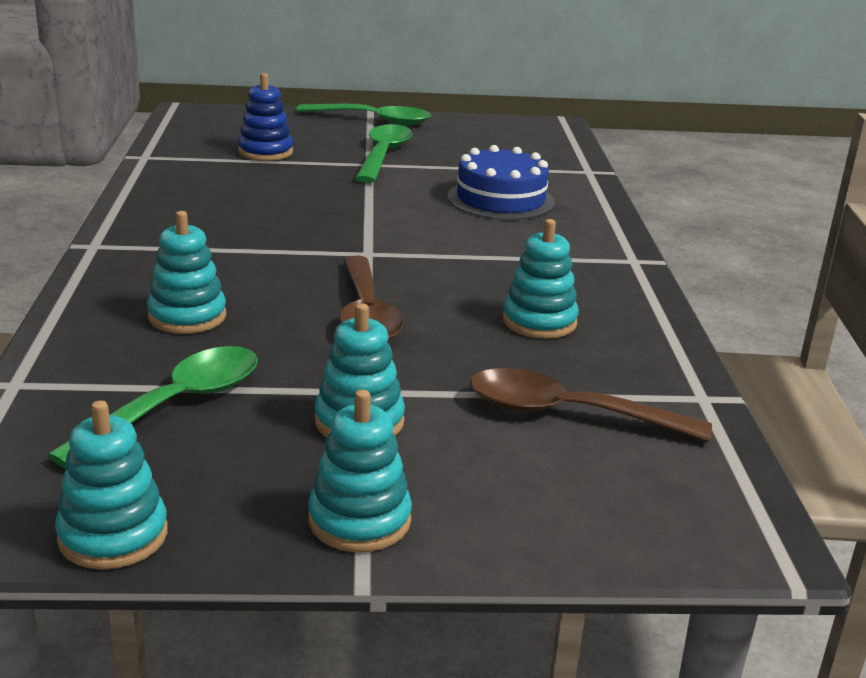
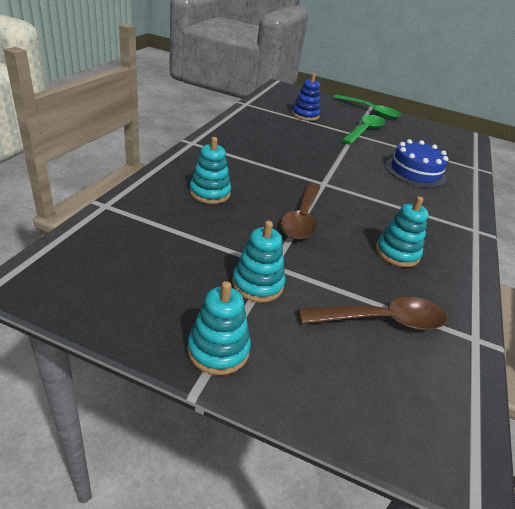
camera: 20 degrees right, 10 degrees up
(113, 536) = (87, 310): turquoise stacking toy -> none
(176, 406) = (170, 242): green spoon -> none
(568, 414) = (382, 320): brown spoon -> brown spoon turned 135 degrees clockwise

